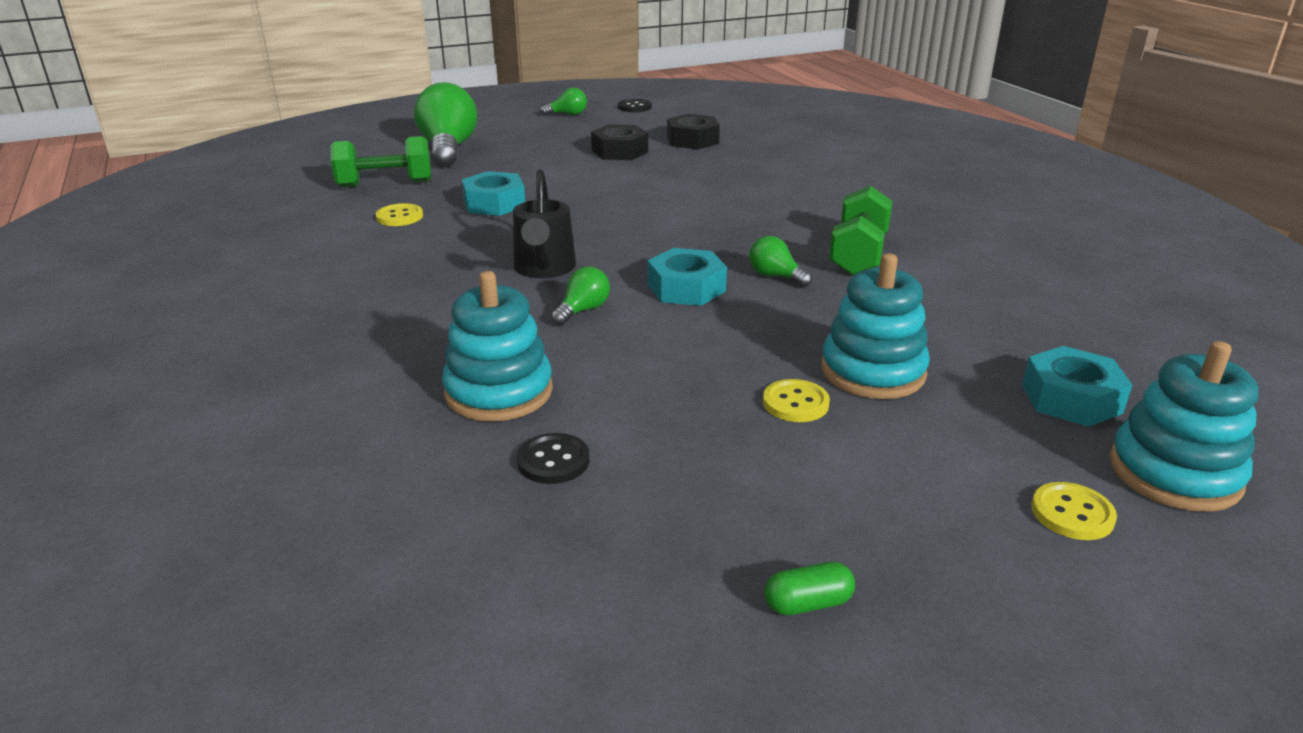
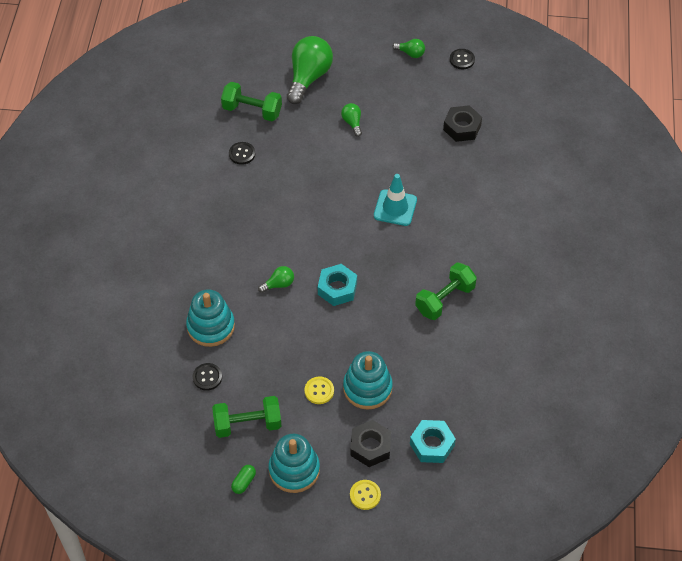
camera: 30 degrees right, 25 degrees up
(399, 217) = (242, 154): yellow button -> black button
(494, 203) = (297, 160): turquoise nut -> none
(544, 269) = (283, 240): black watering can -> none
(619, 151) = (406, 124): black nut -> black nut (370, 446)
(683, 205) = (395, 208): none -> turquoise traffic cone
(710, 499) = (247, 424): none -> green dumbbell
(775, 276) = (387, 299): green light bulb -> green light bulb (352, 123)
(807, 603) = (243, 482): green capsule -> green capsule turned 75 degrees counterclockwise
(1174, 473) = (424, 499): turquoise stacking toy -> turquoise stacking toy (294, 470)

